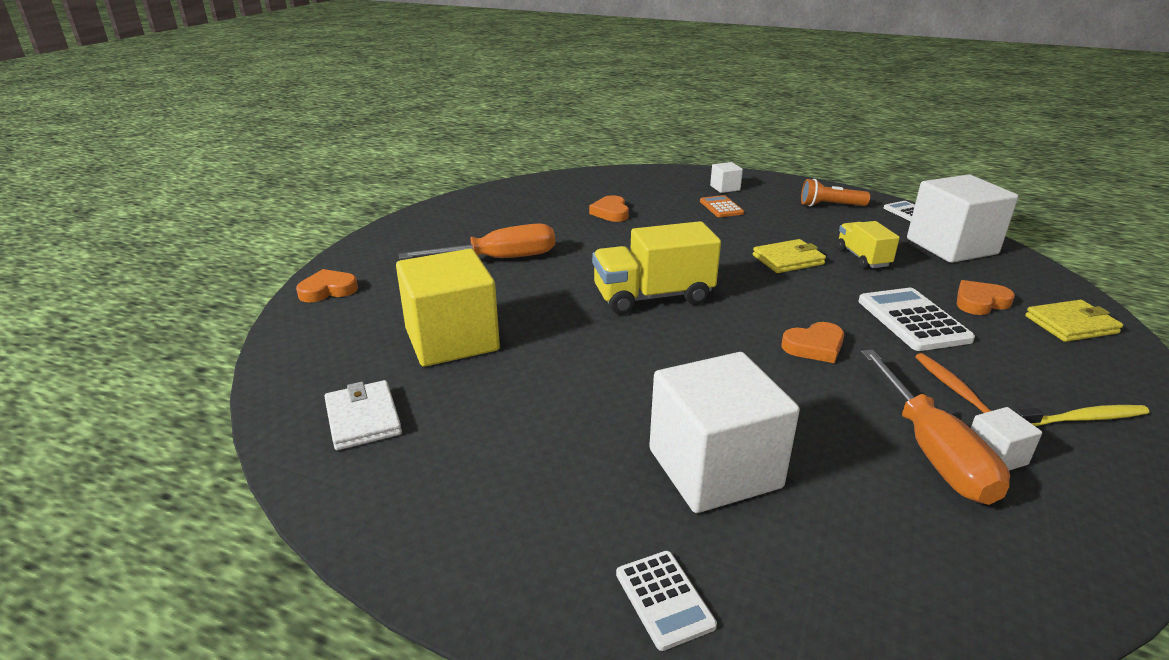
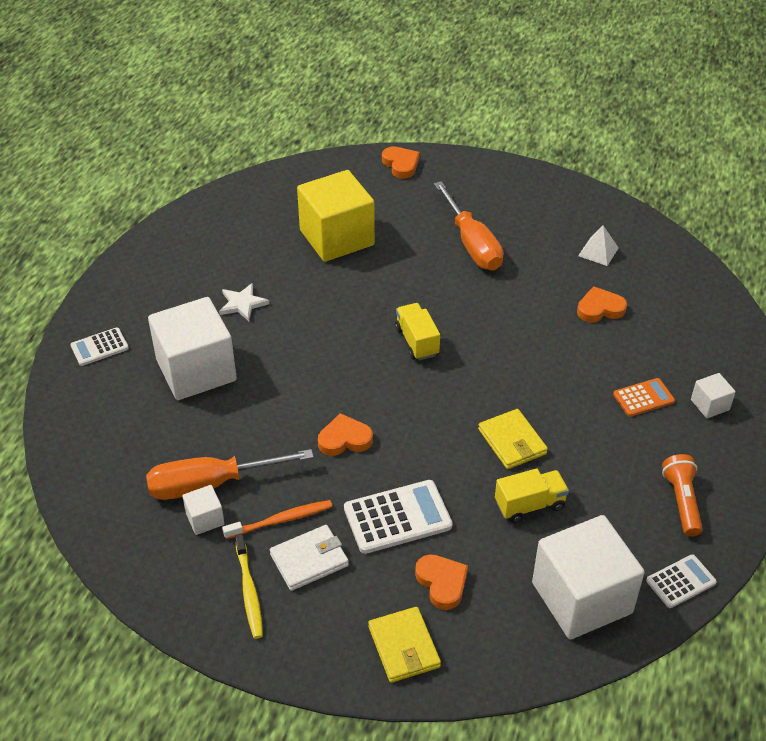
camera: 85 degrees right, 15 degrees up
(363, 419) = (244, 217): white wallet -> white wallet (309, 560)
(533, 207) = (598, 252): none -> white pyramid
(570, 422) = (242, 304): none -> white star
(653, 297) = (417, 342): yellow truck -> yellow truck, size x0.59
(814, 346) = (344, 439): orange heart -> orange heart turned 105 degrees clockwise

